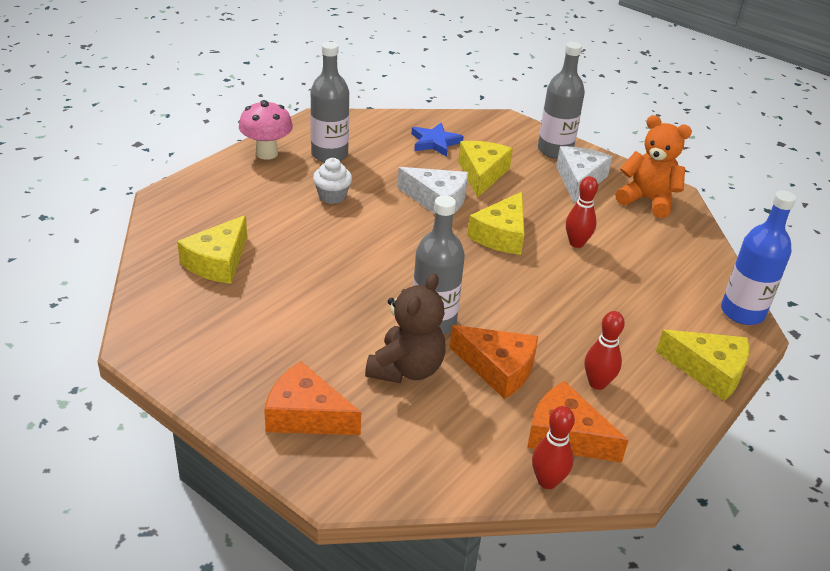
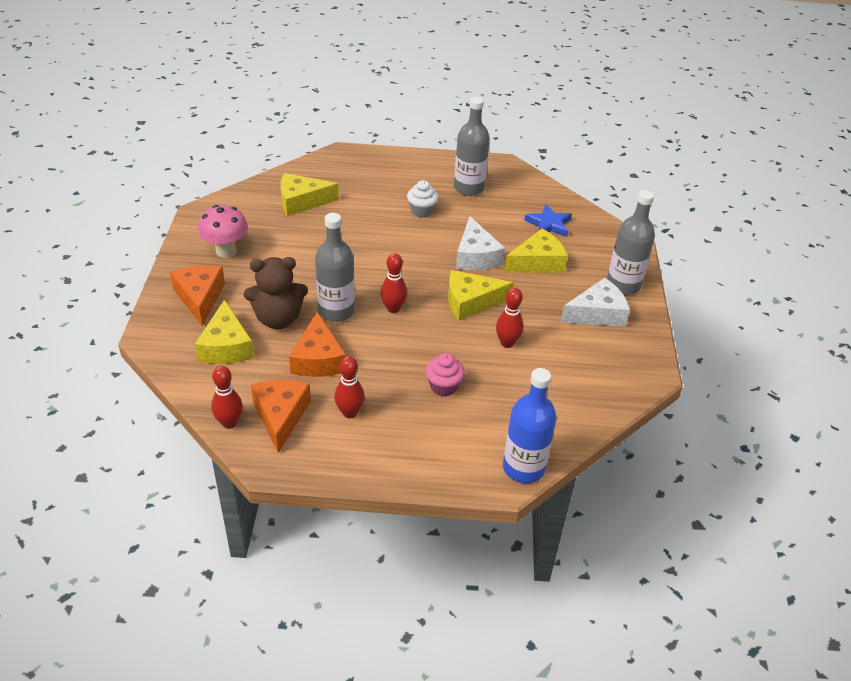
camera: 55 degrees right, 5 degrees up
(267, 153) = (435, 164): pink mushroom -> pink mushroom (226, 251)
(466, 284) = (393, 308): none -> red bowling pin
(606, 307) = (443, 386): none -> pink cupcake
(647, 200) = (619, 361): orange teddy bear -> none
(709, 371) = (424, 469): yellow cheese -> yellow cheese (226, 346)

